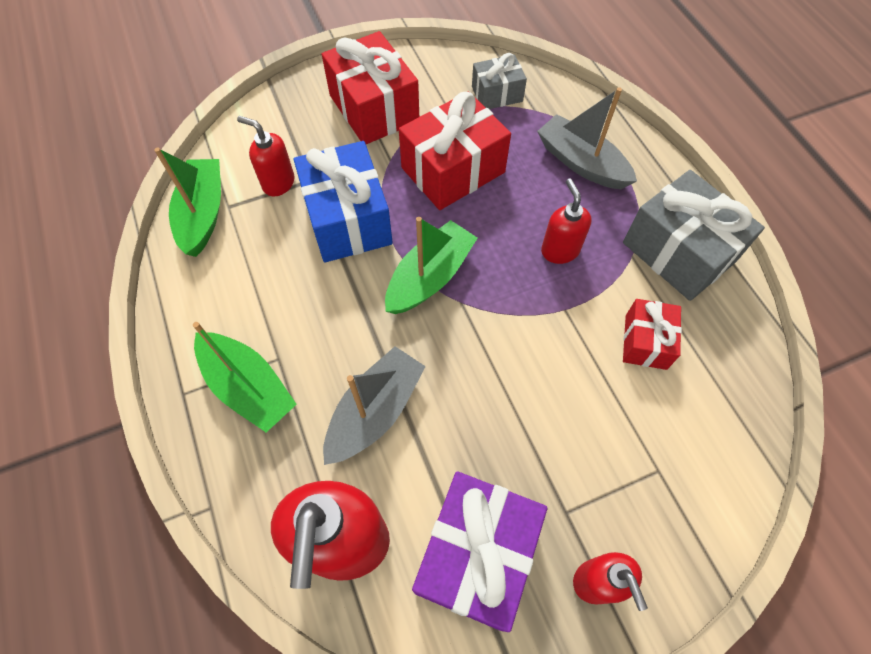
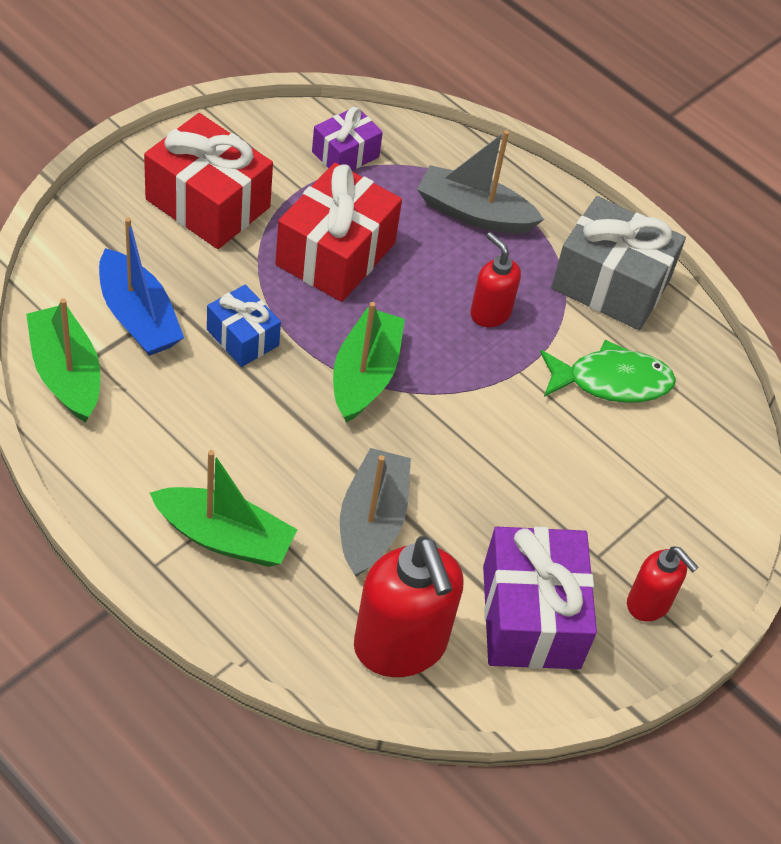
camera: 30 degrees left, 10 degrees down
(278, 183) = (138, 317): red soap dispenser -> blue boat
(348, 219) = (243, 337): blue gift -> blue gift, size x0.56
(497, 94) = (345, 154): grey gift -> purple gift
(645, 342) = (611, 381): red gift -> green fish

